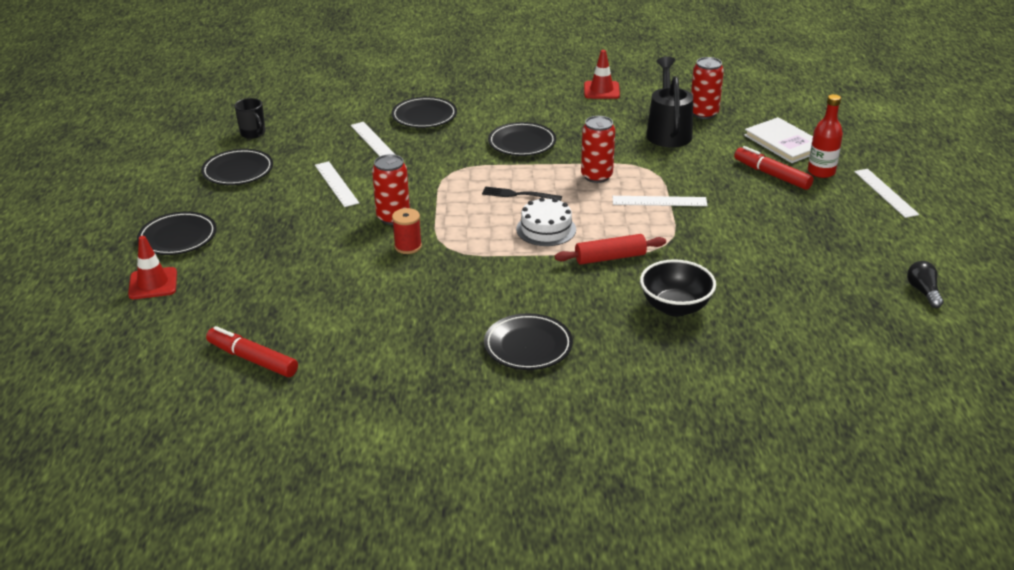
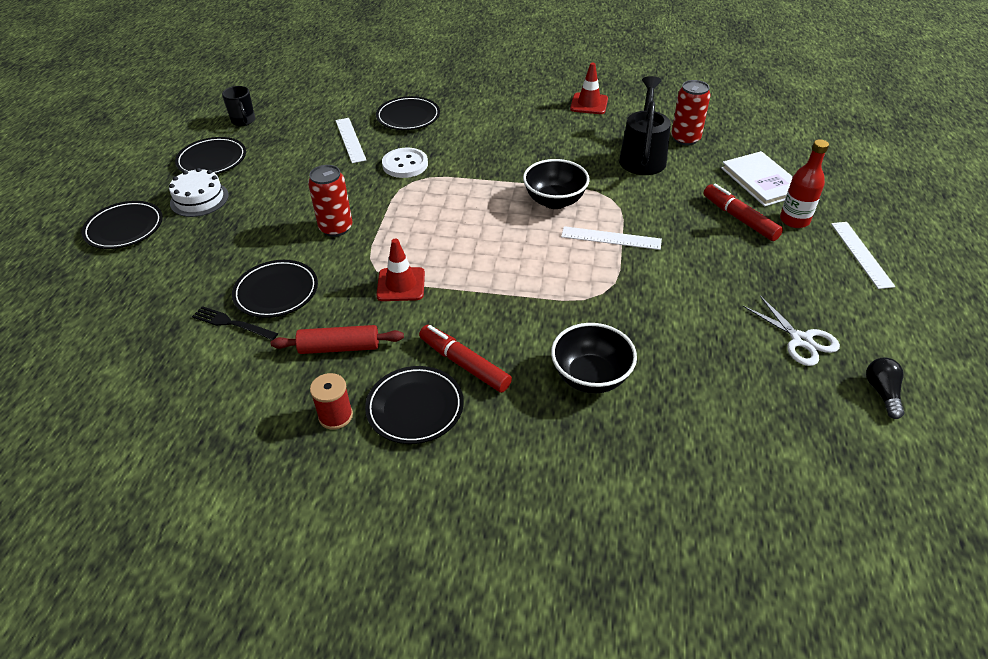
camera: 10 degrees right, 10 degrees up
(153, 284) = (77, 279): red traffic cone -> red traffic cone (401, 284)
(252, 359) = (128, 385): red marker -> red marker (464, 364)
(336, 184) = (297, 183): white ruler -> none
(408, 246) = (337, 264): red spool -> red spool (335, 416)
(438, 158) = (405, 164): none -> white button
(518, 194) = (468, 215): black fork -> black fork (232, 323)
(522, 143) = (492, 155): black plate -> black plate (276, 292)
(546, 229) = (483, 259): white cake -> white cake (199, 199)
(596, 176) = (554, 201): red can -> black bowl
(610, 257) = (538, 303): red rolling pin -> red rolling pin (339, 347)
(848, 262) = (801, 340): none -> white scissors

